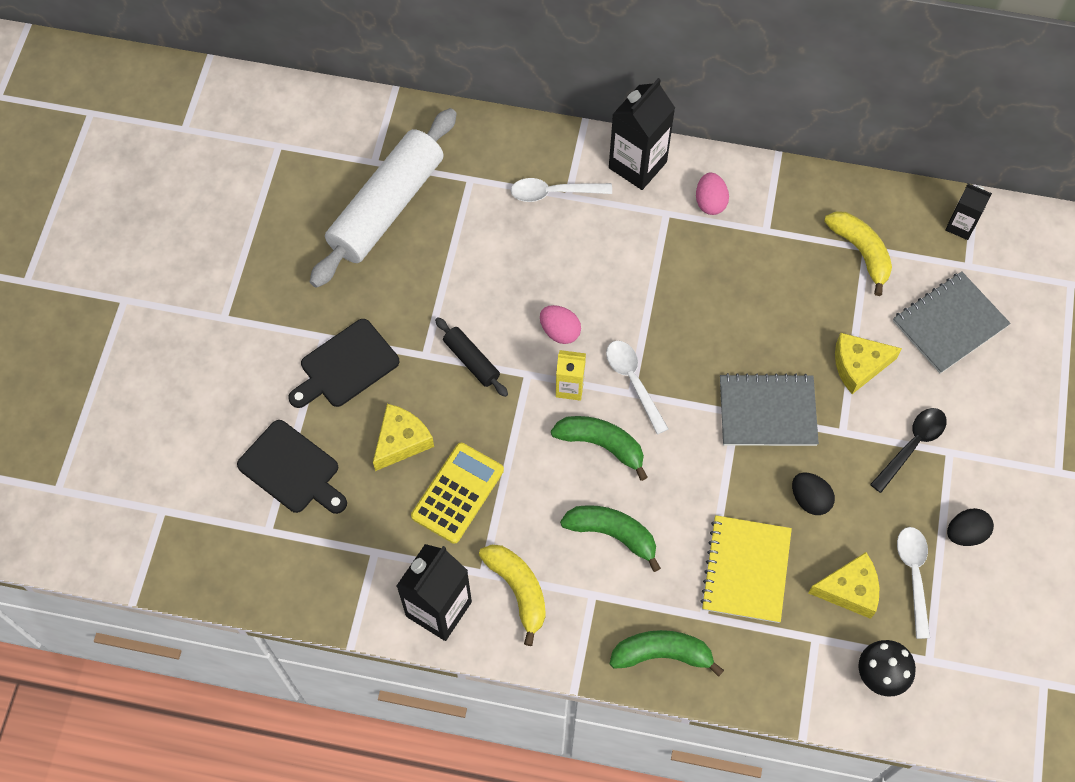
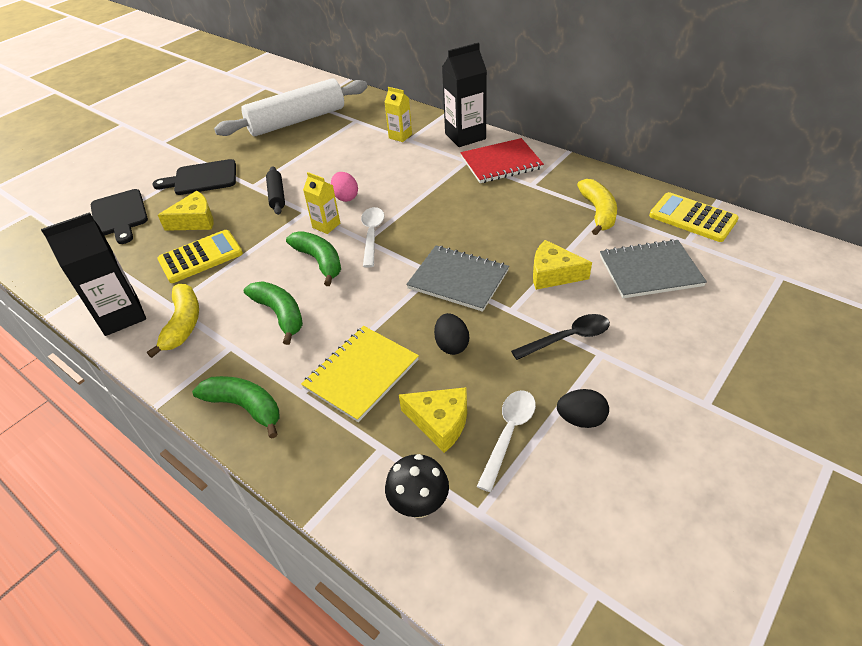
camera: 30 degrees right, 20 degrees down
(553, 192) = (400, 136): white spoon -> yellow carton
(710, 202) = (501, 163): pink egg -> red notebook
(960, 226) = (692, 218): black carton -> yellow calculator

